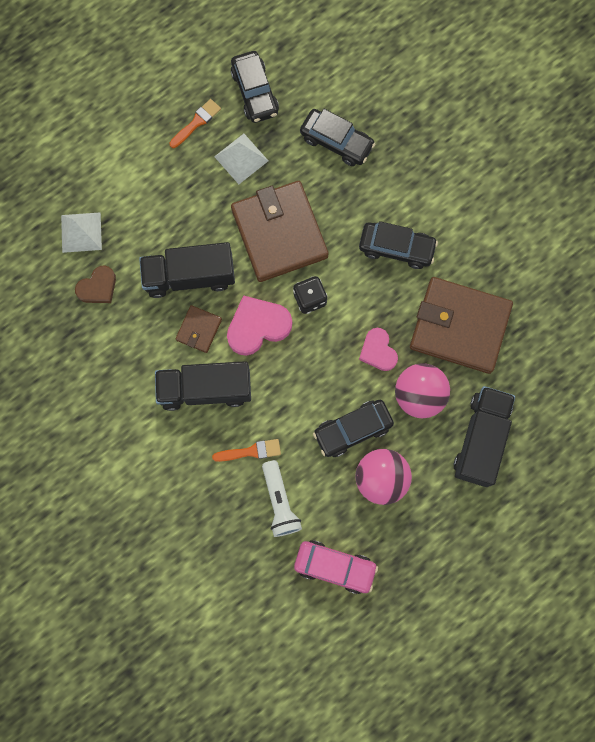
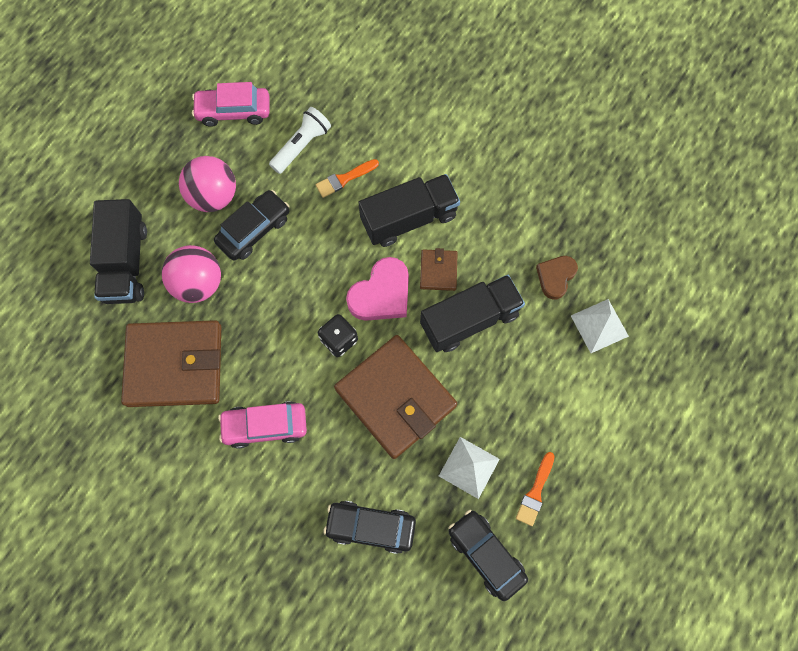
camera: 160 degrees right, 5 degrees down
(279, 502) = (302, 146): white flashlight -> white flashlight turned 75 degrees clockwise
(378, 351) = (252, 311): pink heart -> none
(396, 248) = (265, 426): black car -> pink car

